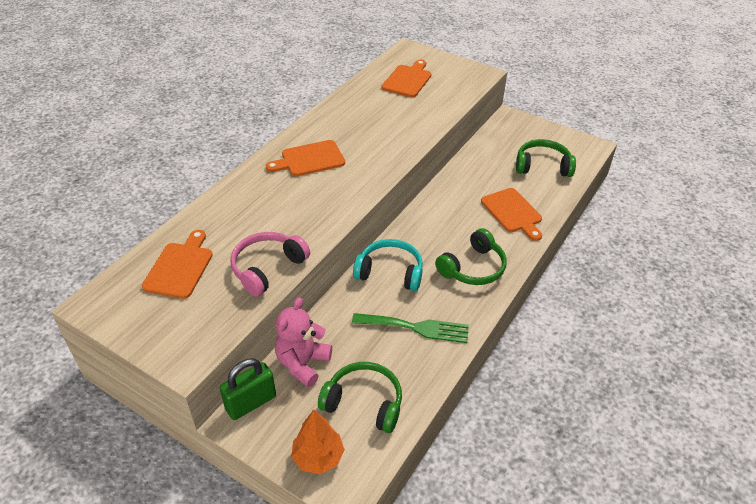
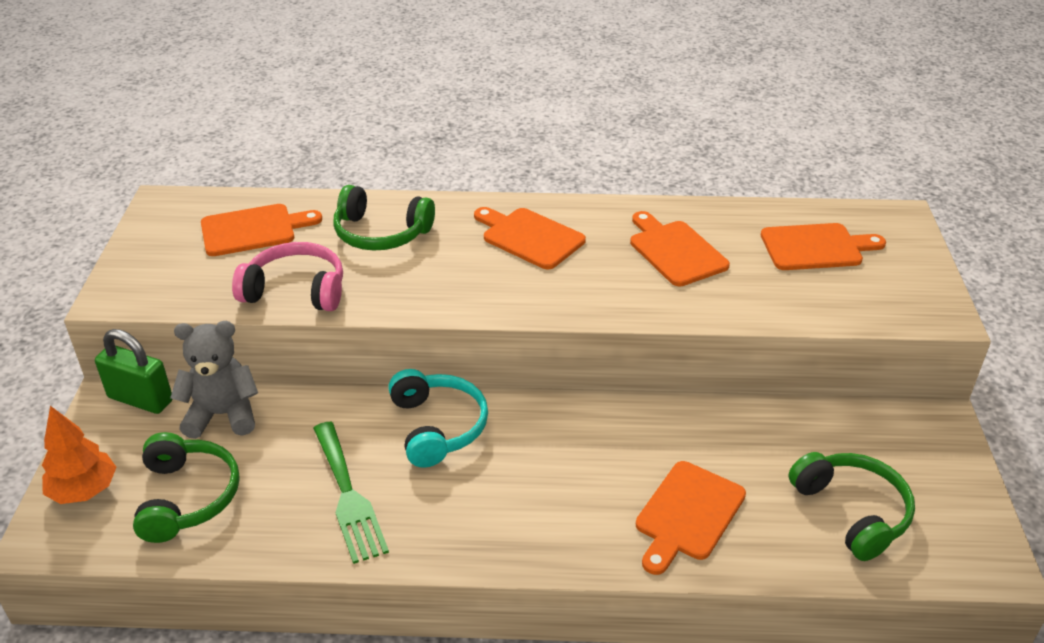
camera: 60 degrees right, 5 degrees down
(302, 363) = (223, 415): pink teddy bear -> grey teddy bear
(370, 119) = (675, 251): none -> orange cutting board
(473, 268) = (515, 512): green headphones -> green headphones (381, 233)

